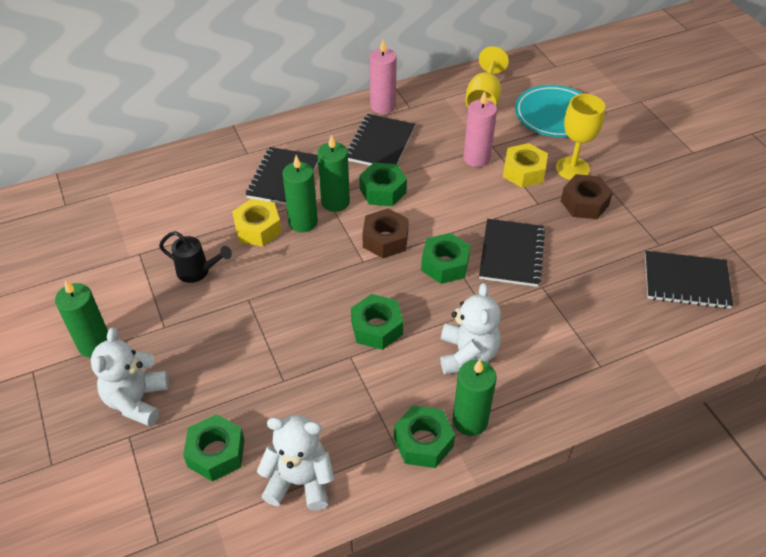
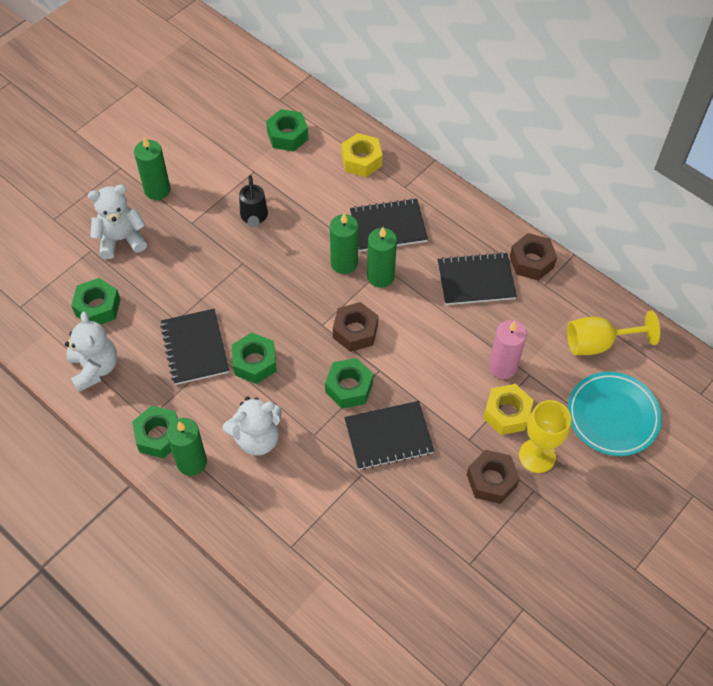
camera: 65 degrees right, 10 degrees up
(258, 229) = (319, 235): yellow nut -> yellow nut (361, 160)
(383, 106) = (531, 261): pink candle -> brown nut
(383, 191) = (414, 306): green nut -> green nut (287, 135)
(686, 281) = (430, 599): black notebook -> black notebook (195, 348)

